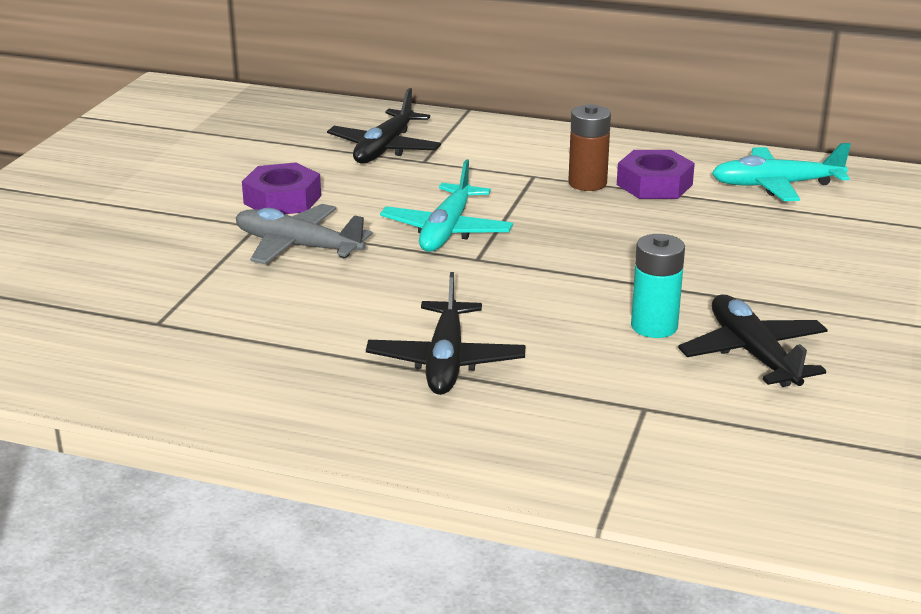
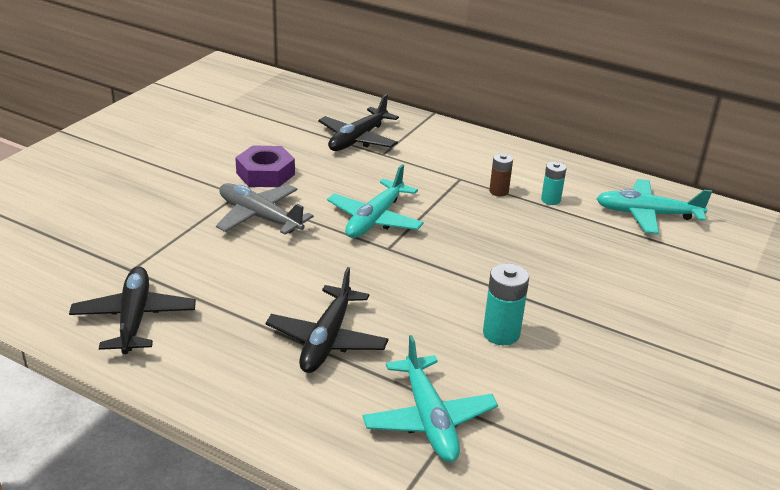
camera: 10 degrees right, 5 degrees up
(587, 183) = (499, 191): brown battery -> brown battery, size x0.65
(606, 422) = (429, 419): none -> turquoise plane
(654, 184) = (550, 200): purple nut -> turquoise battery
(753, 354) = (571, 373): black plane -> black plane (134, 318)

